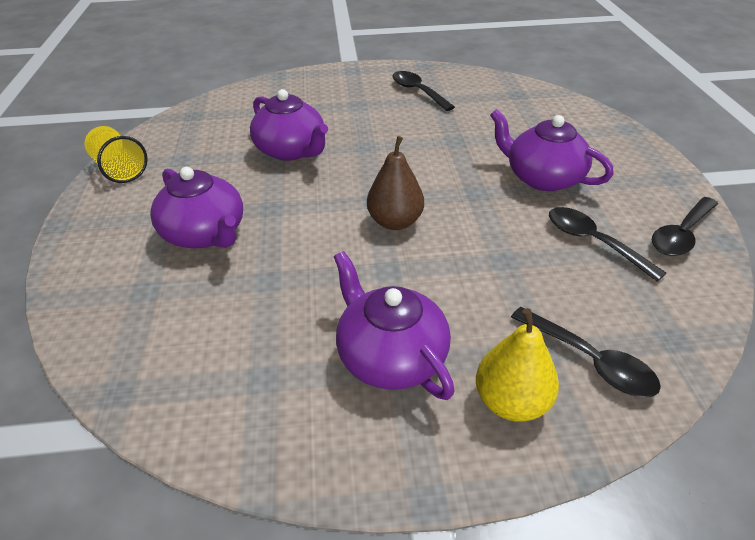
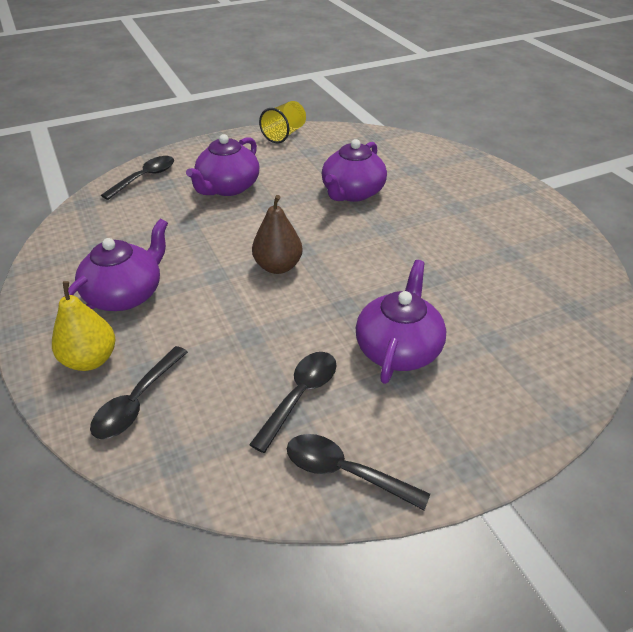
camera: 70 degrees right, 0 degrees up
(418, 92) = (515, 236): black spoon -> black spoon (145, 178)

